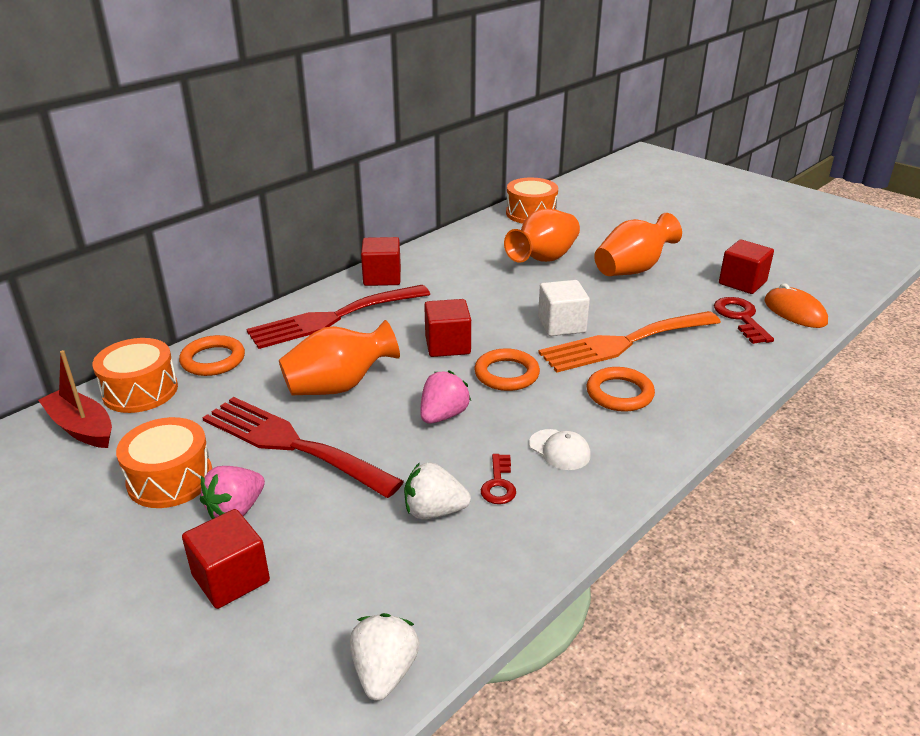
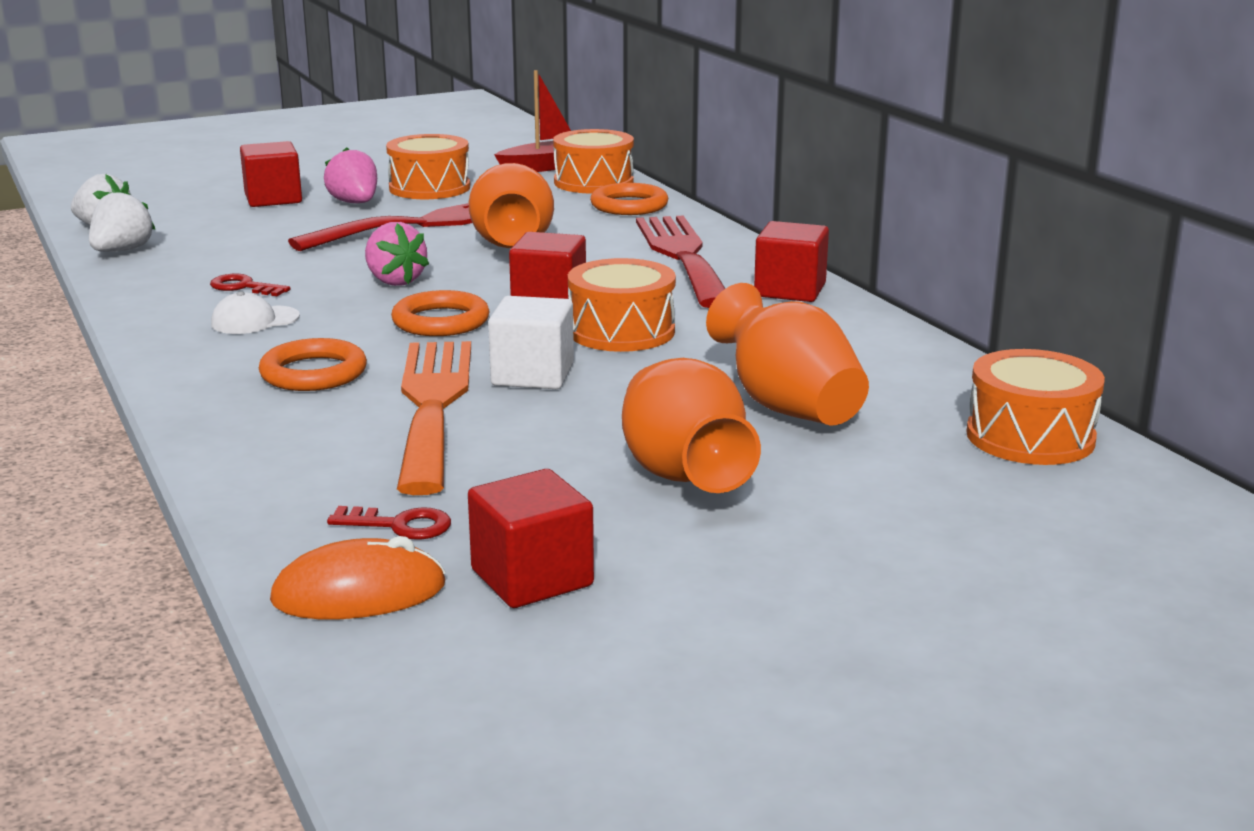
camera: 110 degrees right, 10 degrees down
(434, 511) = (247, 260): white strawberry -> white strawberry (122, 251)
(480, 313) = (621, 331): none -> orange drum
(741, 318) = (399, 525): red key -> red key, size x0.65

